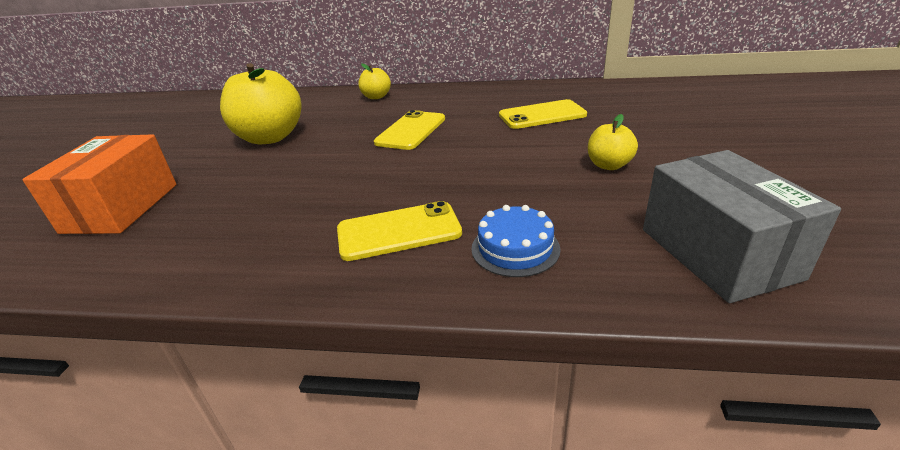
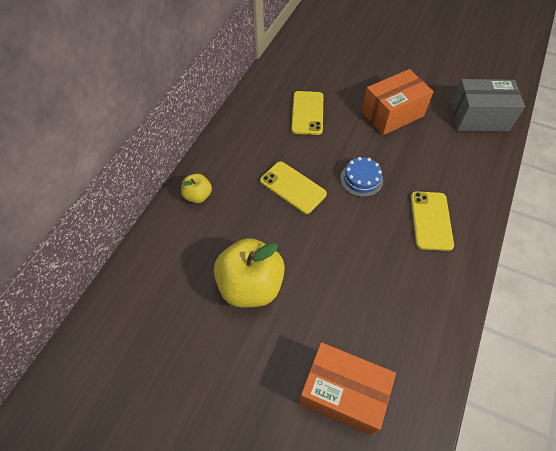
camera: 75 degrees left, 25 degrees up
(515, 248) = (459, 178): blue cake -> blue cake (361, 179)
(609, 165) = (392, 114): yellow apple -> orange box

